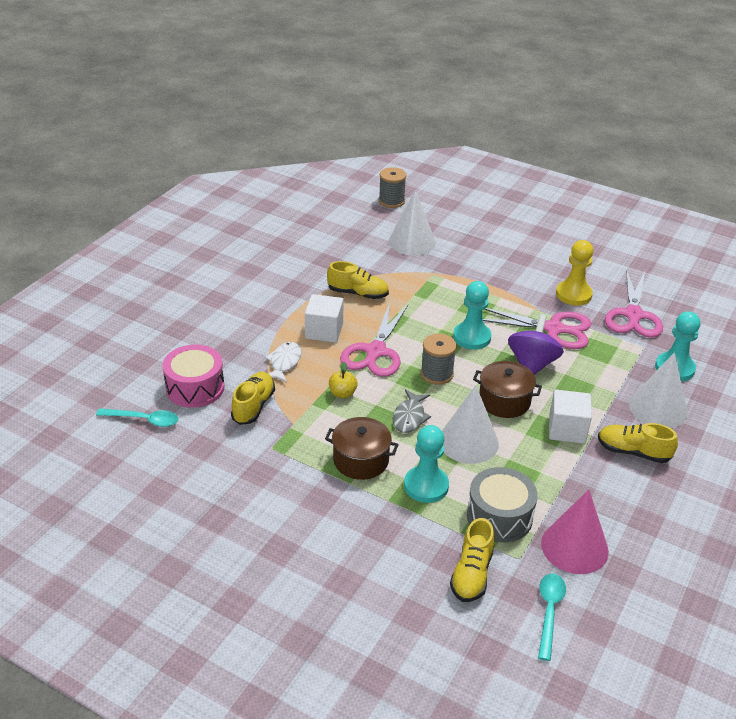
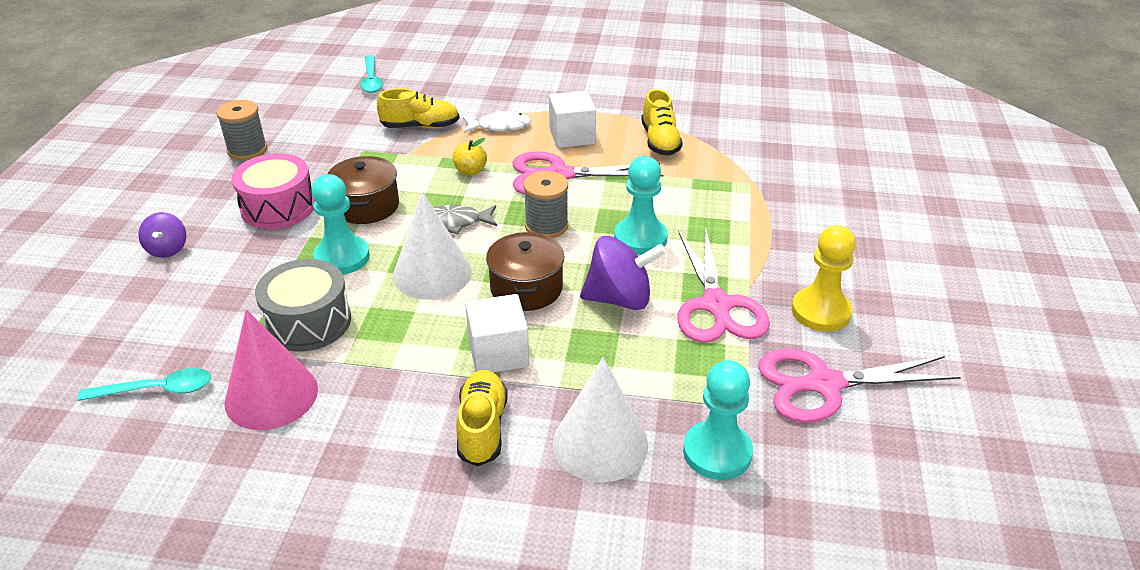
camera: 70 degrees right, 0 degrees up
(195, 388) = (431, 91): pink drum -> pink drum (278, 207)
(362, 594) = (167, 249): none -> purple spinning top
(391, 201) = (881, 121): grey spool -> grey spool (247, 150)
(412, 242) = (805, 154): white cone -> none
(472, 574) = (209, 317): yellow shoe -> none

